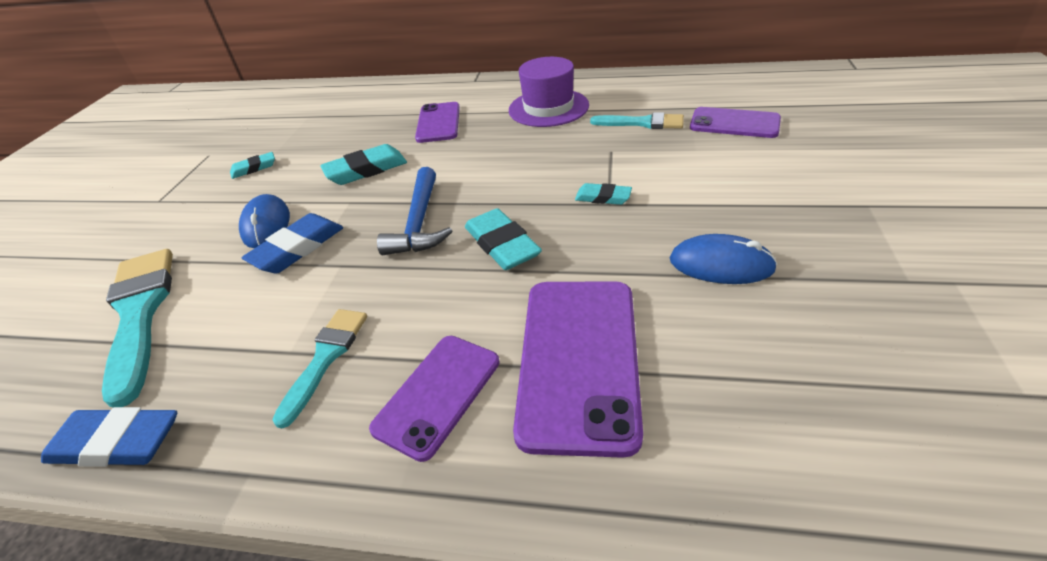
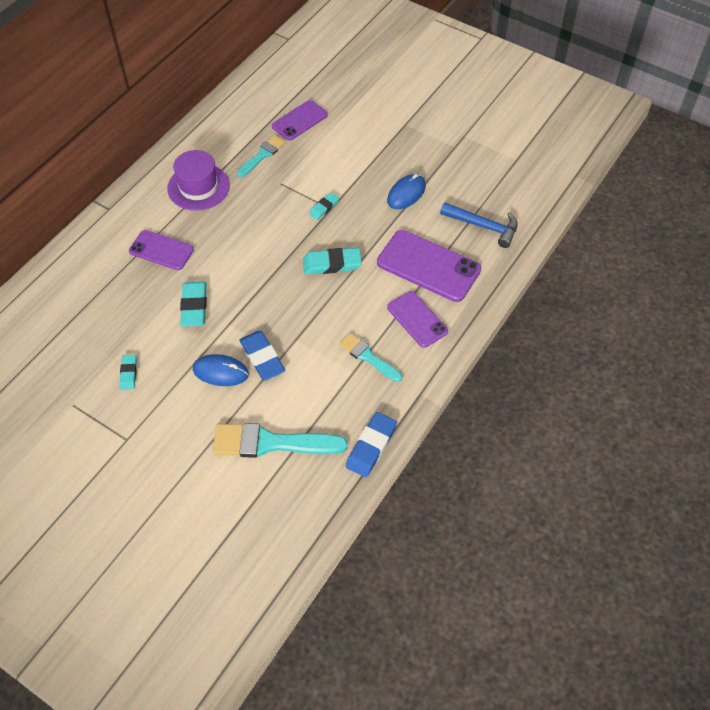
camera: 70 degrees left, 15 degrees up
(419, 223) = (282, 293): blue hammer -> blue hammer (483, 226)

